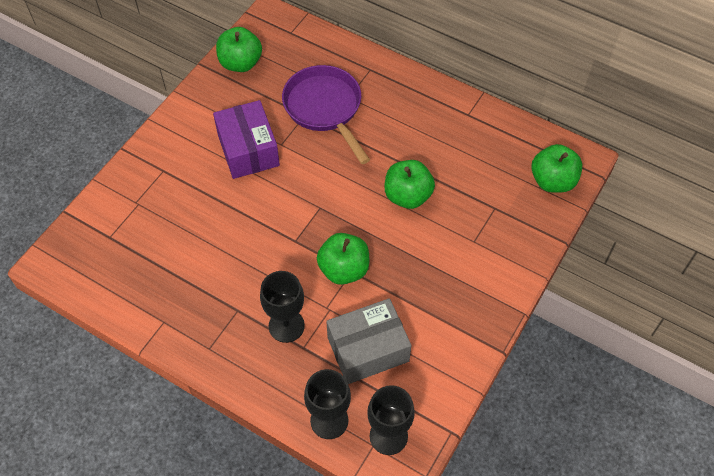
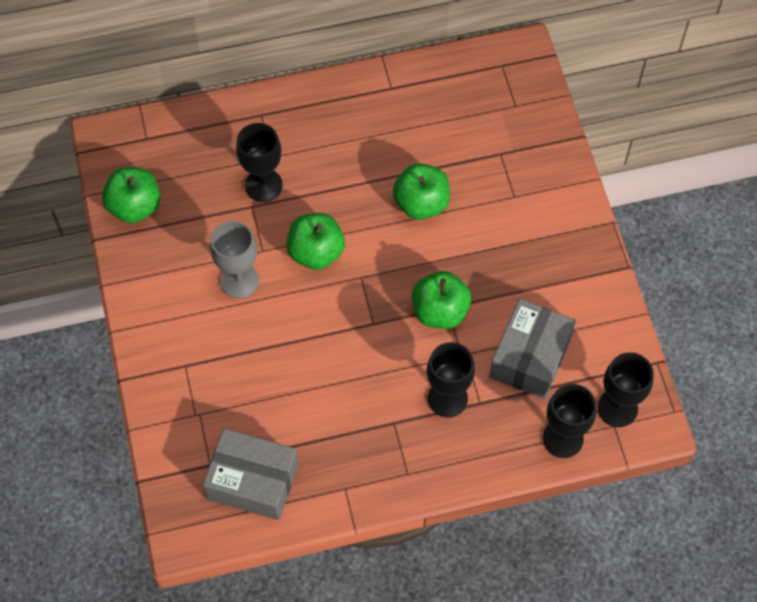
camera: 45 degrees left, 5 degrees up
(119, 268) = (253, 481): none -> grey box
(248, 150) = (239, 280): purple box -> grey goblet
(325, 109) = (263, 185): purple pan -> black goblet
(552, 181) = (520, 91): green apple -> green apple (316, 252)

